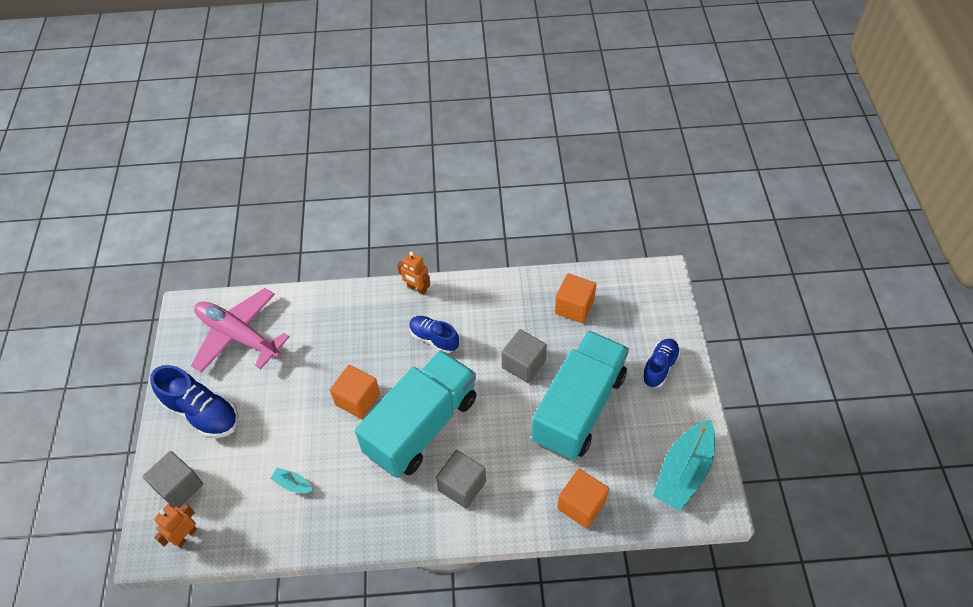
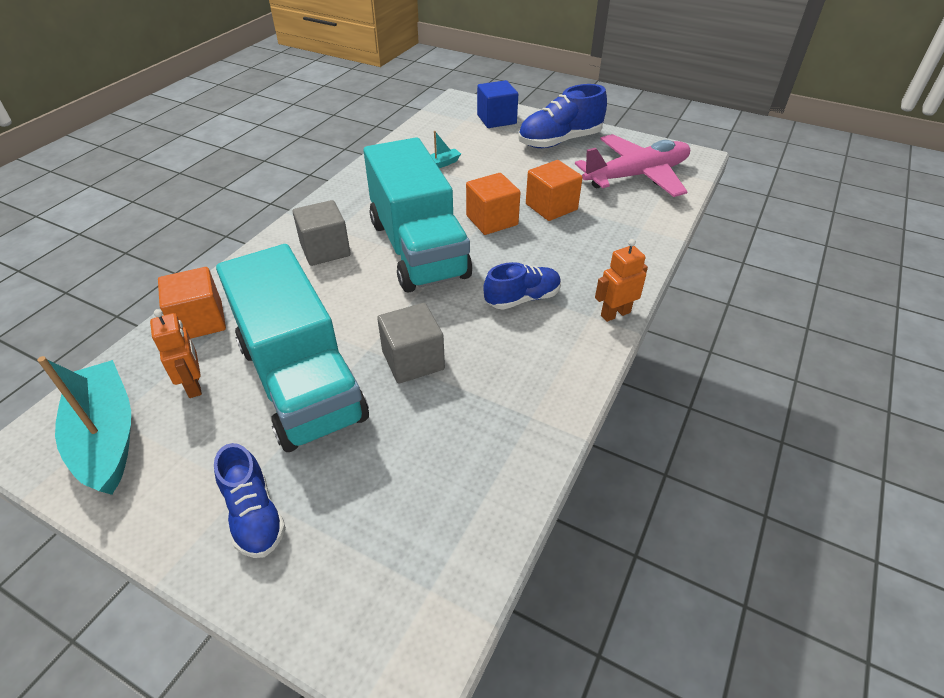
camera: 120 degrees right, 10 degrees down
(179, 487) = (496, 119): grey cube -> blue cube
(185, 536) = (451, 114): orange robot -> orange robot (194, 385)
(574, 307) = (455, 468): orange cube -> orange cube (551, 207)

